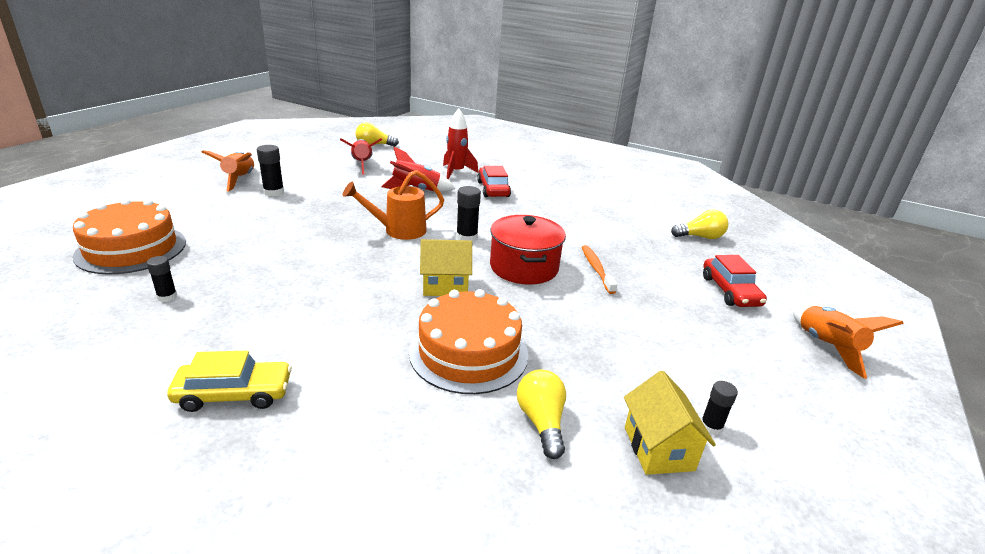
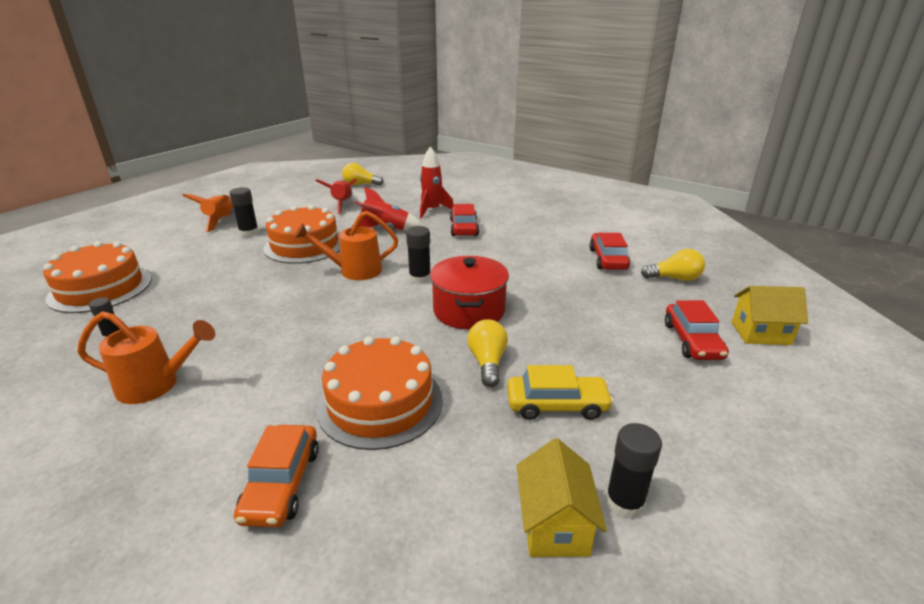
camera: 10 degrees right, 0 degrees up
(234, 394) = (134, 438): yellow car -> yellow car (556, 405)
(235, 343) = (156, 385): none -> orange watering can
(338, 205) = (305, 245): none -> orange cake
(400, 428) = (282, 484): none -> orange car
(445, 286) = (380, 329): yellow house -> yellow house (760, 333)
(541, 422) = (432, 485): yellow light bulb -> yellow light bulb (487, 362)
(596, 269) = (546, 313): orange toothbrush -> none
(637, 220) = (608, 259): none -> red car
(711, 427) = (624, 502): black glue stick -> black glue stick, size x1.53
(827, 347) = (794, 410): orange rocket -> none

